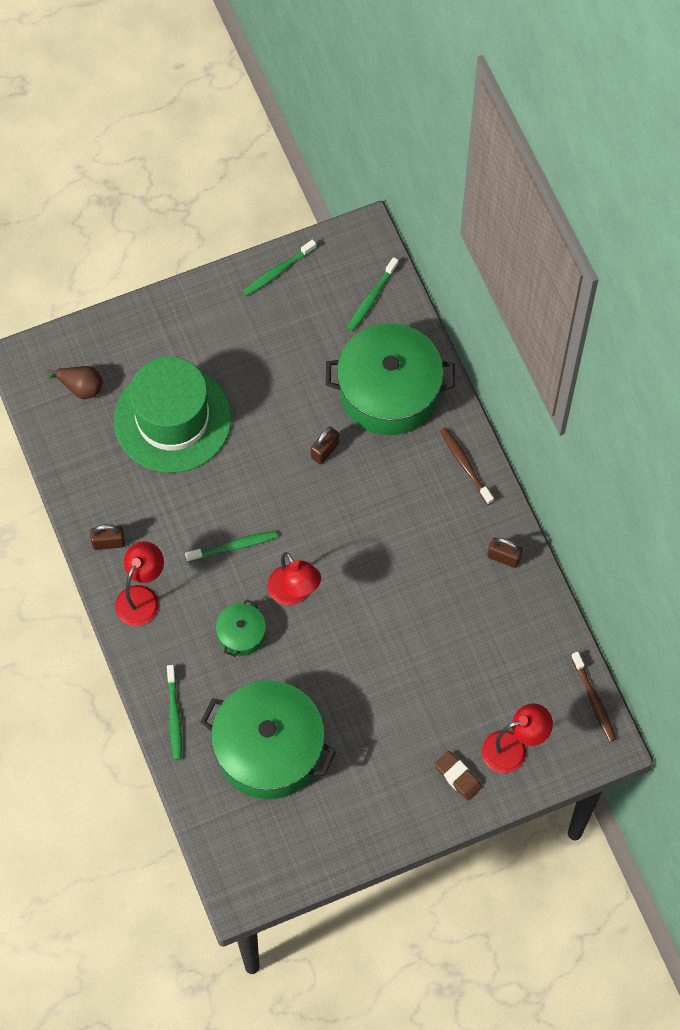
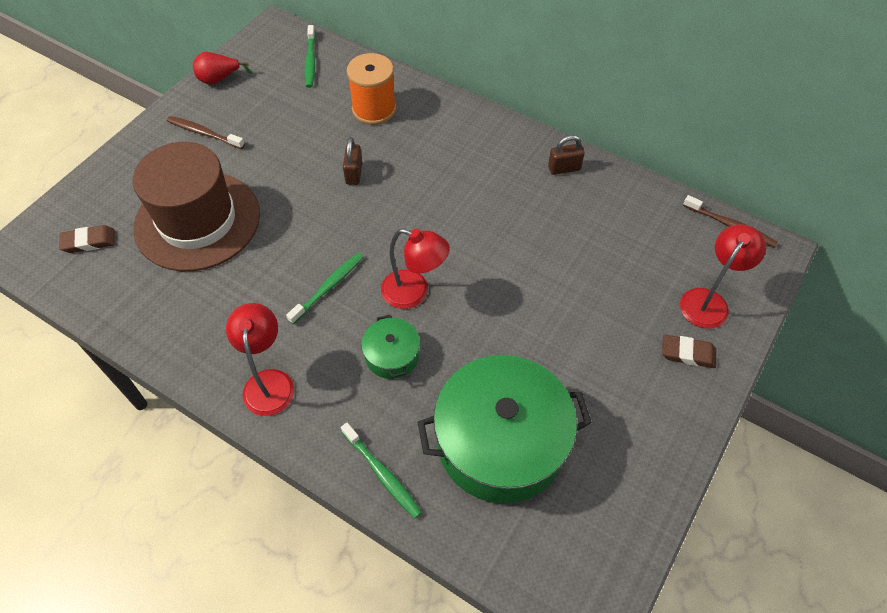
camera: 35 degrees left, 10 degrees down
(81, 387) = (89, 242): brown pear -> brown eraser
(108, 543) = (201, 353): brown padlock -> none
(172, 419) = (197, 221): green hat -> brown hat
(277, 271) = (219, 79): green toothbrush -> red pear
(389, 391) = (374, 109): green pot -> orange spool
(465, 465) = (477, 125): brown toothbrush -> brown toothbrush (204, 133)

